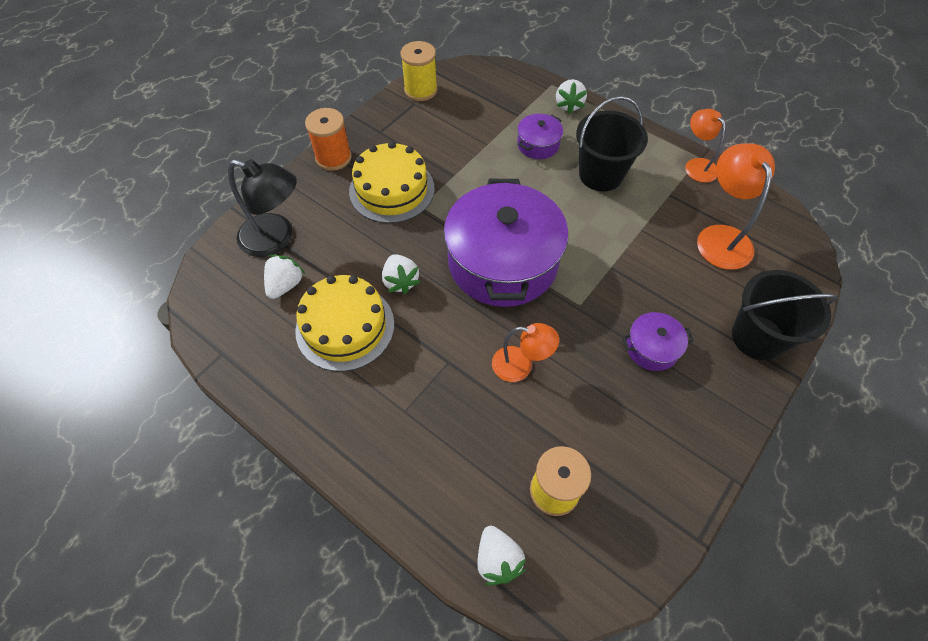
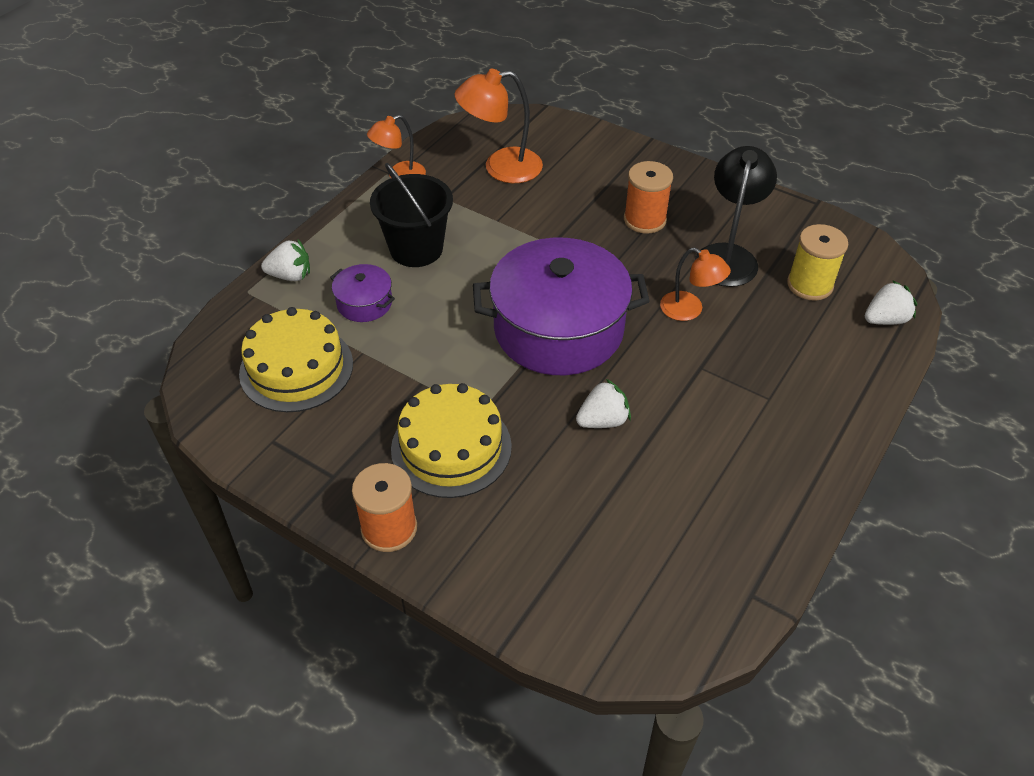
camera: 95 degrees left, 10 degrees down
(276, 239) = (555, 572): black lamp -> black lamp (728, 256)
(285, 285) = (631, 544): white strawberry -> none
(345, 327) = (680, 467): yellow cake -> yellow cake (296, 368)
(420, 90) = (242, 435): yellow spool -> none
(520, 365) = (689, 310): orange lamp -> orange lamp turned 120 degrees clockwise
(652, 348) = (645, 220): purple pot -> orange spool
(758, 337) = (616, 155): black bucket -> none

